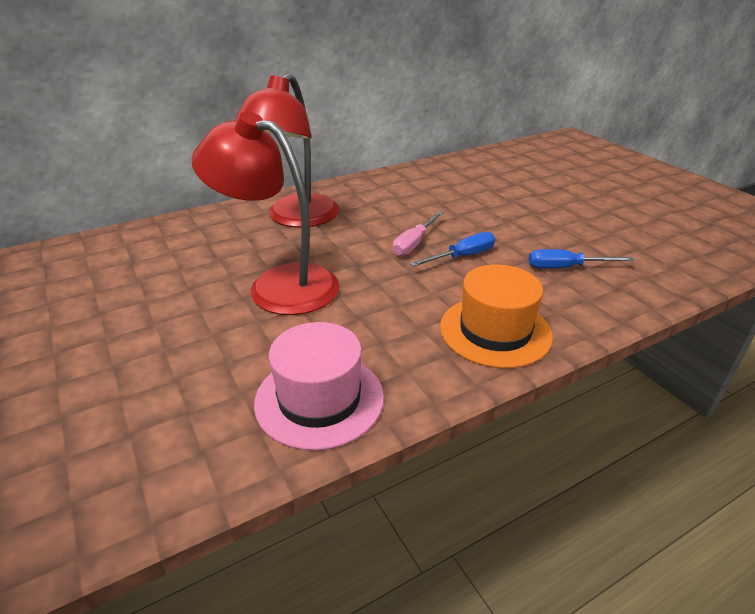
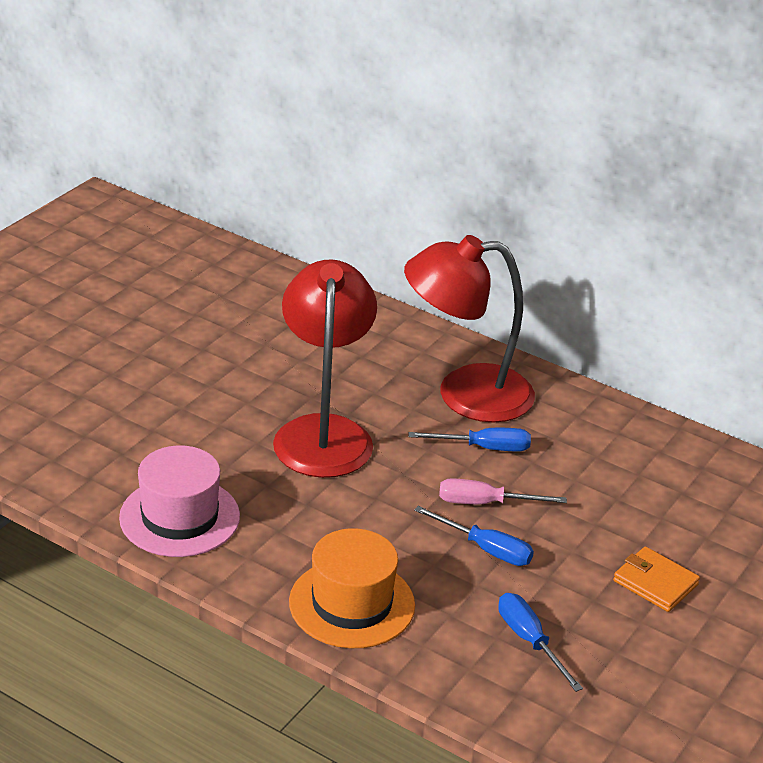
camera: 60 degrees right, 0 degrees up
(357, 228) = (484, 448): none -> blue screwdriver
(524, 213) = (655, 583): none -> orange wallet

